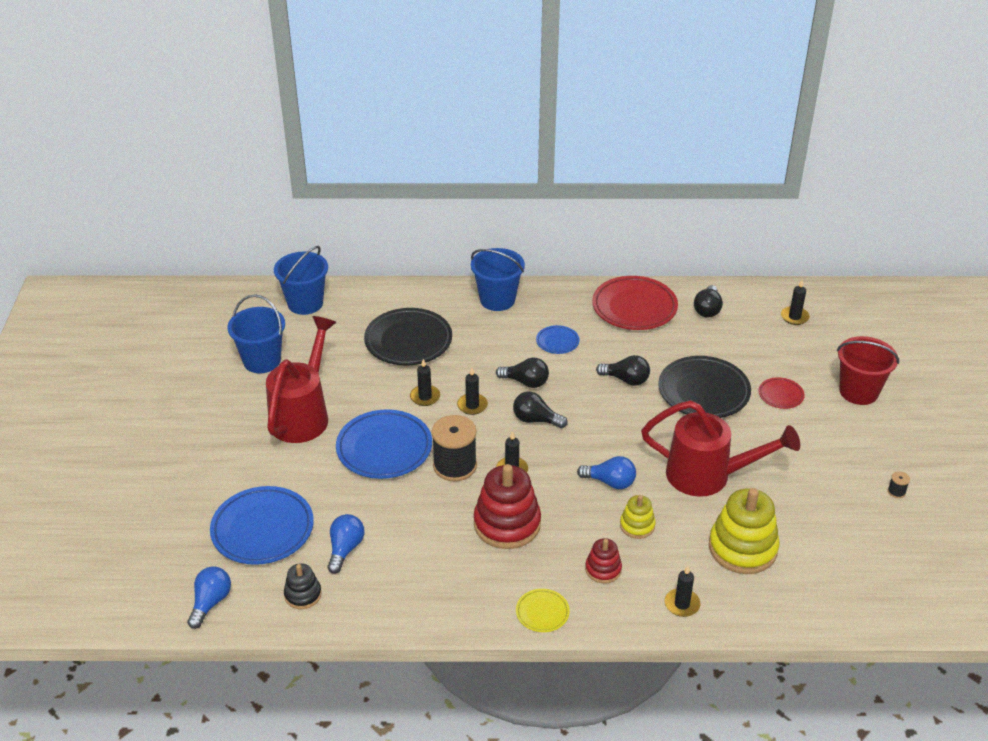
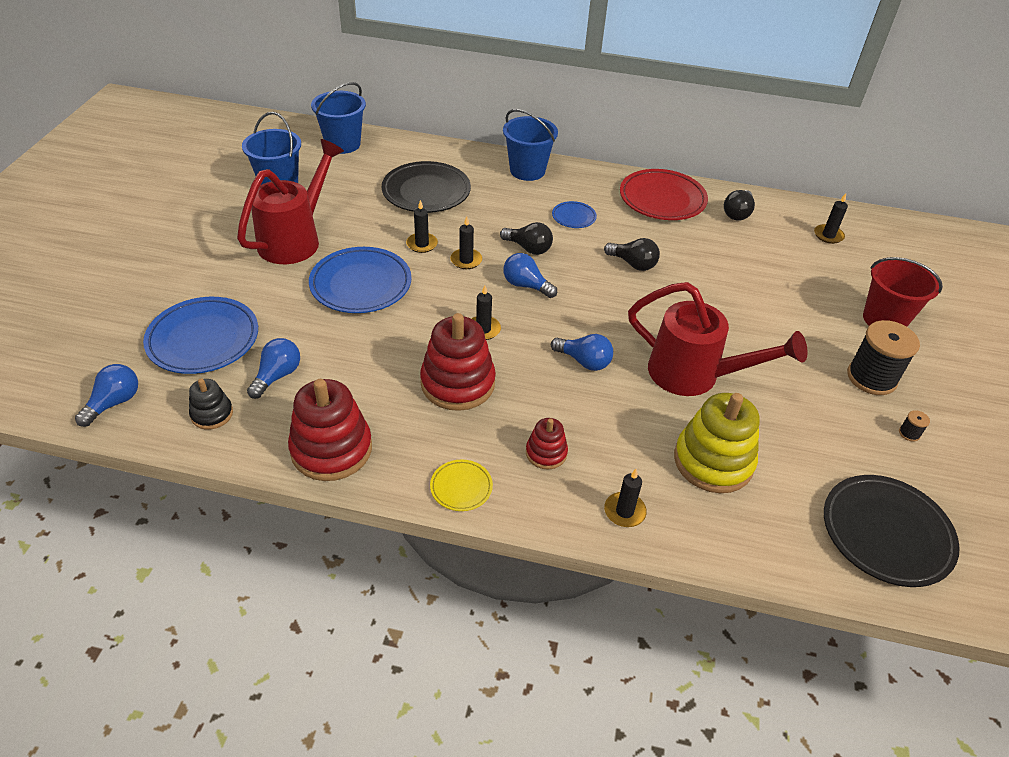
camera: 10 degrees right, 5 degrees up
(420, 603) = (331, 449): none -> red stacking toy
(455, 466) = (425, 314): black spool -> black spool (871, 377)
(536, 420) = (526, 285): black light bulb -> blue light bulb
(637, 525) = (599, 413): yellow stacking toy -> none
(703, 392) = (712, 290): black plate -> black plate (886, 533)
(780, 395) = (796, 308): red plate -> none

